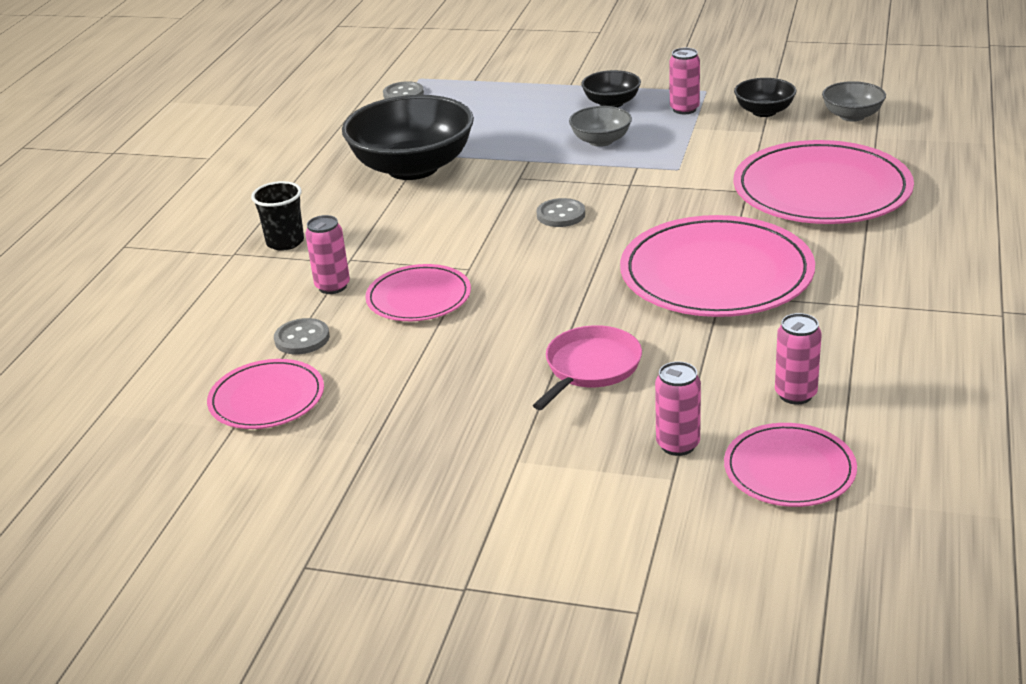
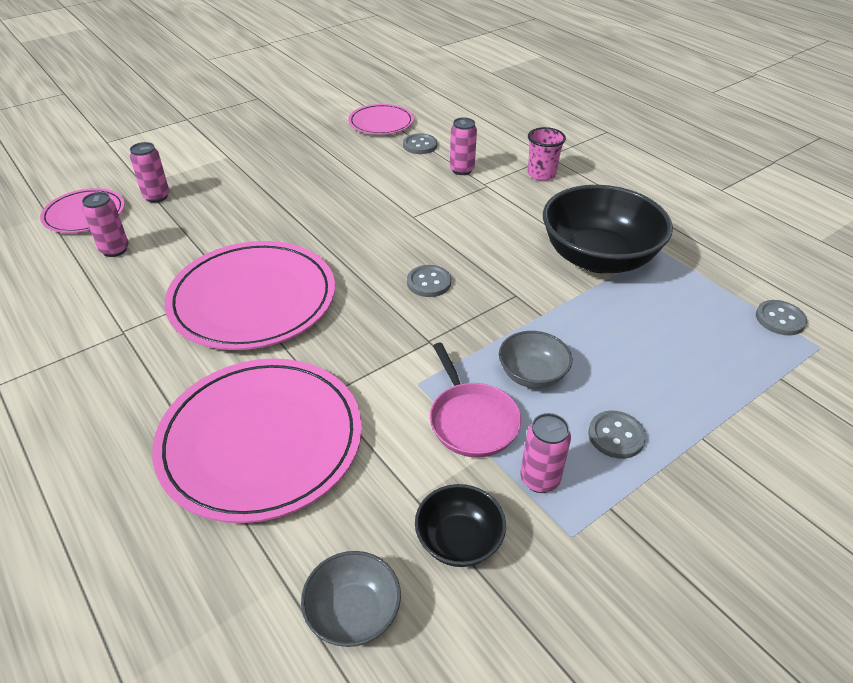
camera: 125 degrees right, 10 degrees up
(285, 242) = (541, 174): black cup -> pink cup
(418, 297) = (406, 188): pink plate -> none
(590, 367) = (252, 205): pink pan -> pink pan (472, 420)
(611, 103) = (616, 436): black bowl -> grey button

